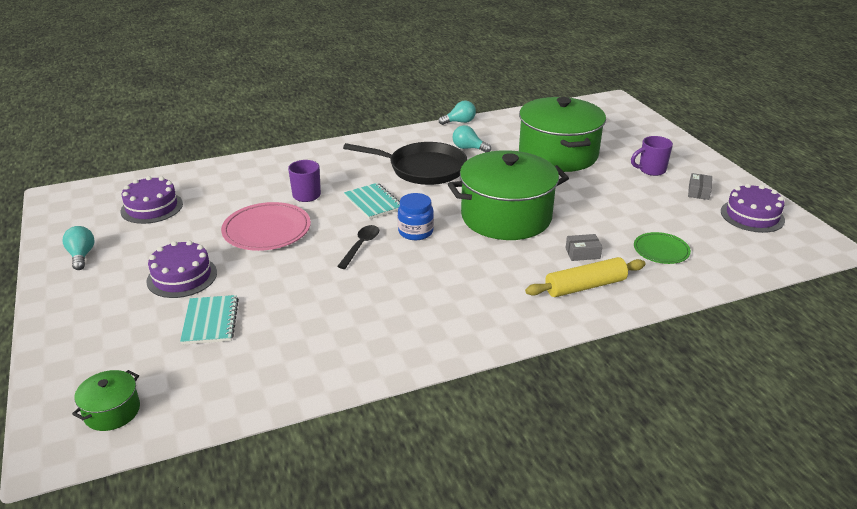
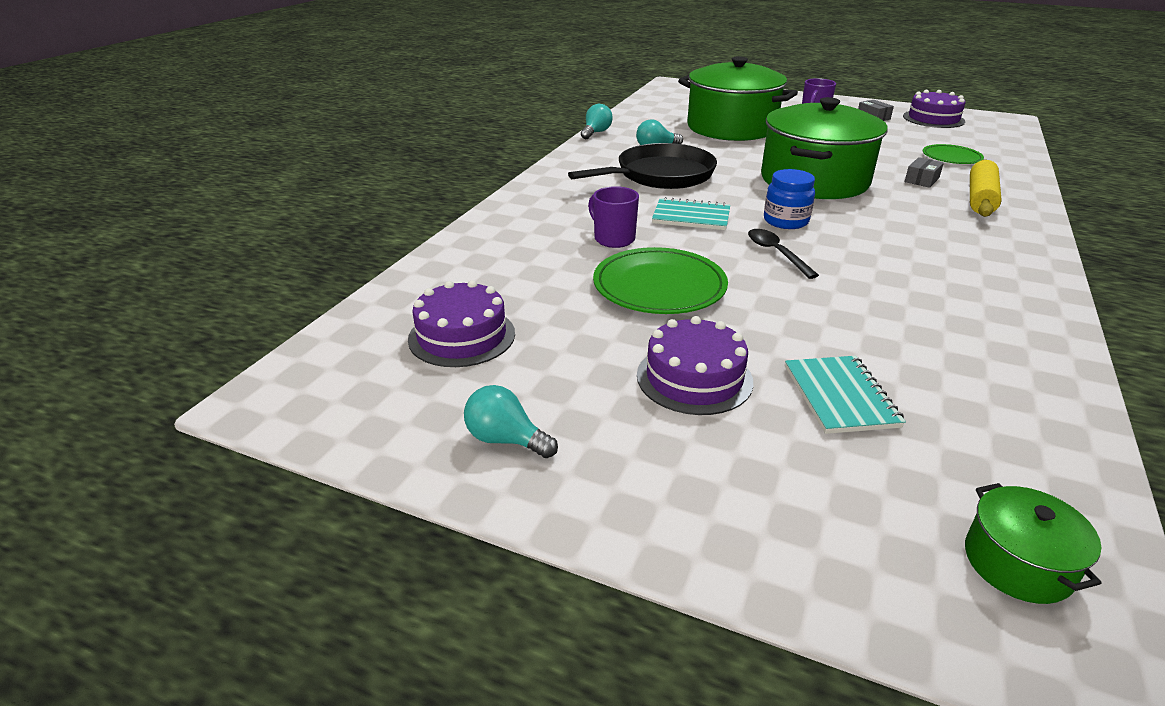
camera: 45 degrees left, 0 degrees up
(210, 321) = (840, 396): turquoise notebook -> turquoise notebook turned 45 degrees clockwise
(267, 230) = (659, 286): pink plate -> green plate

